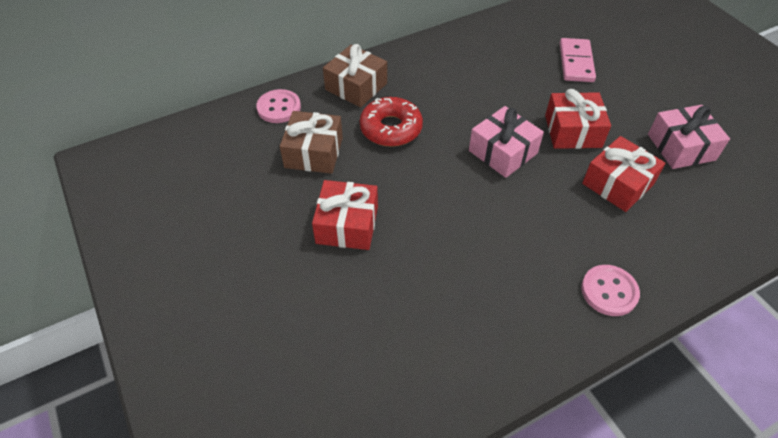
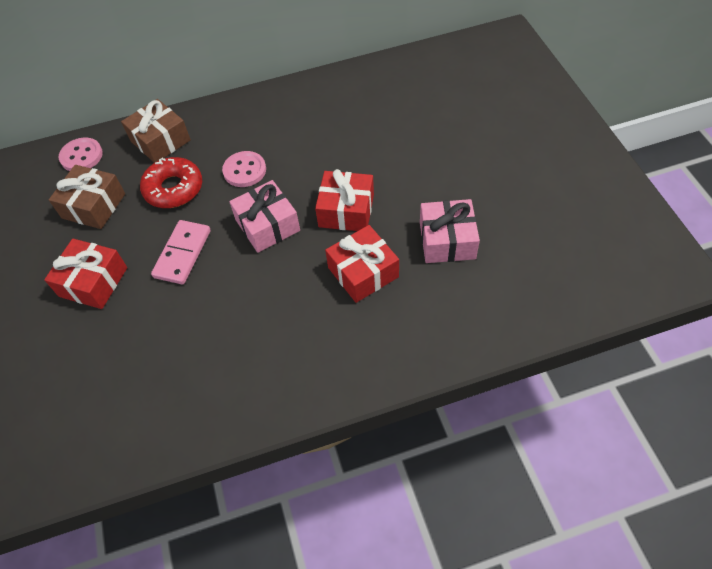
camera: 15 degrees right, 5 degrees up
(576, 62) = (386, 134): pink domino -> pink domino (182, 254)
(609, 291) = (300, 381): pink button -> pink button (244, 170)

